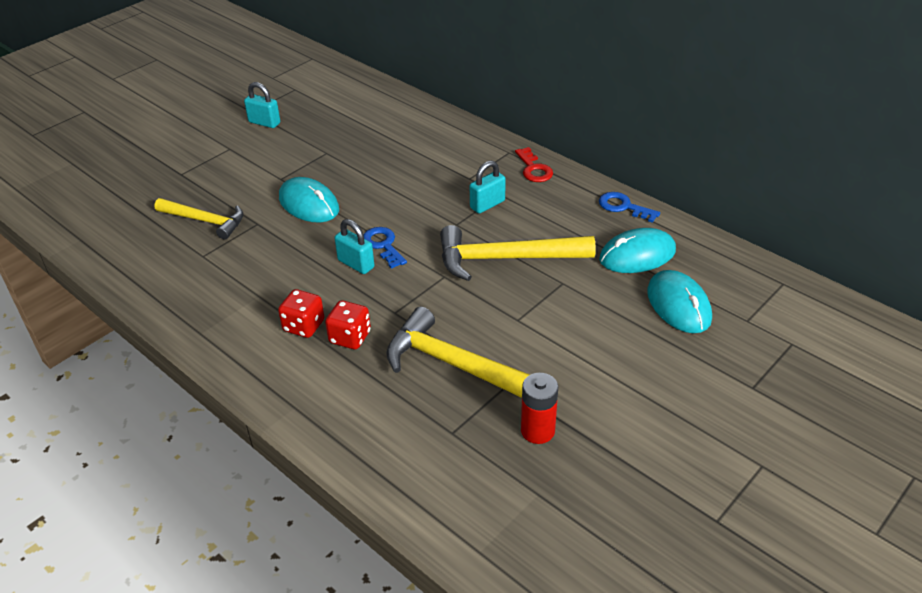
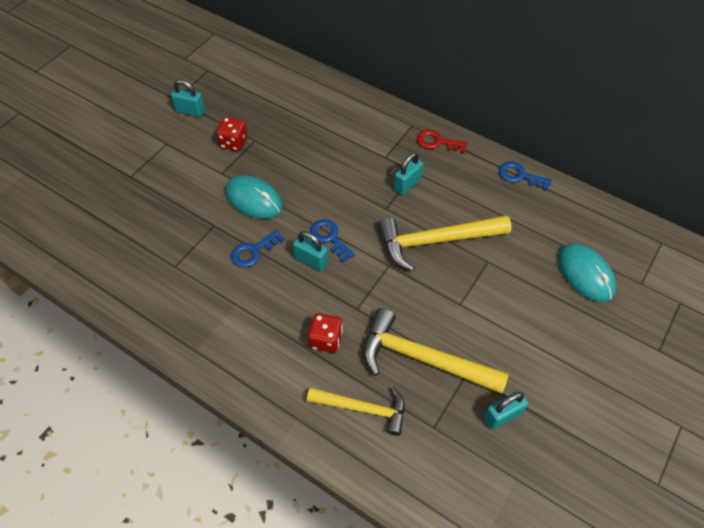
camera: 10 degrees left, 15 degrees up
(205, 221) = (167, 227): yellow hammer -> yellow hammer (363, 409)
(293, 250) = (253, 251): none -> blue key
(304, 326) = (283, 332): red dice -> red dice (234, 143)
(534, 169) = (437, 142): red key -> red key turned 135 degrees clockwise
(537, 431) = (502, 416): red battery -> turquoise padlock
(637, 255) = (542, 226): turquoise mouse -> none

